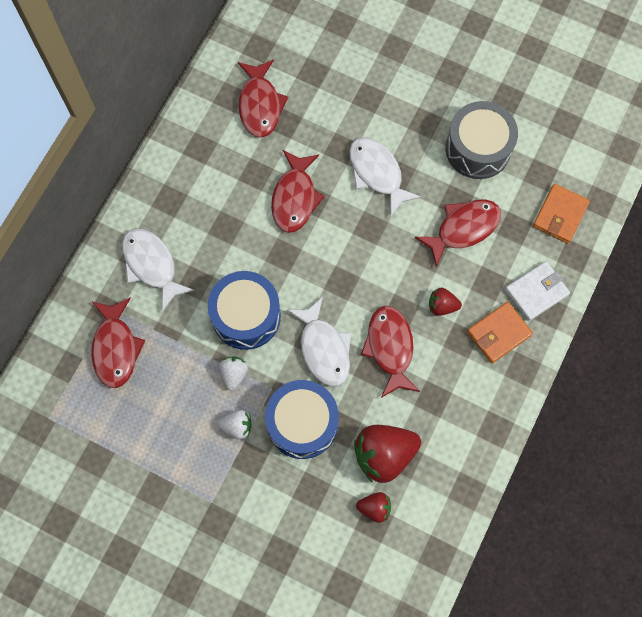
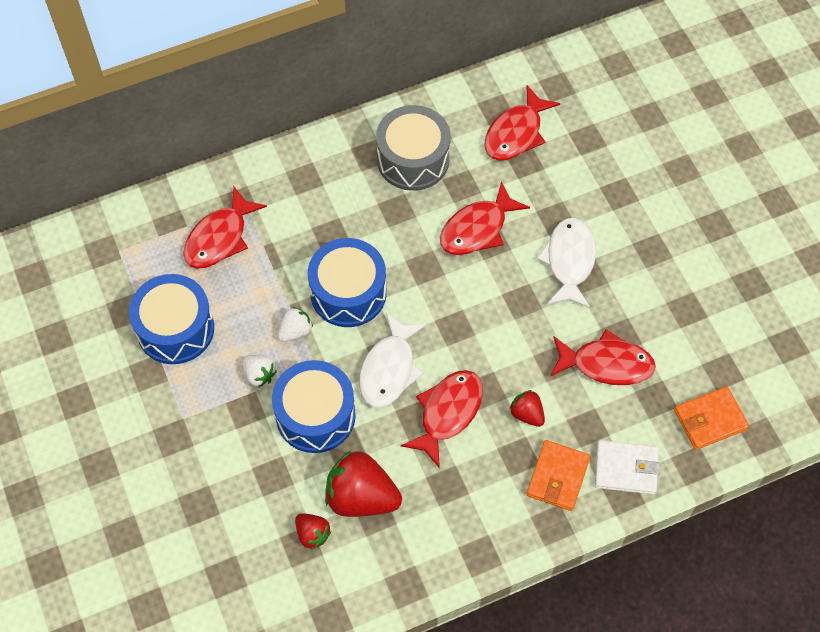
camera: 40 degrees right, 10 degrees down
(145, 442) = (175, 329): none -> blue drum
(152, 265) = (308, 195): white fish -> none
(478, 148) = (682, 307): grey drum -> grey drum (413, 159)
(498, 333) = (558, 477): orange wallet -> orange wallet turned 75 degrees counterclockwise

